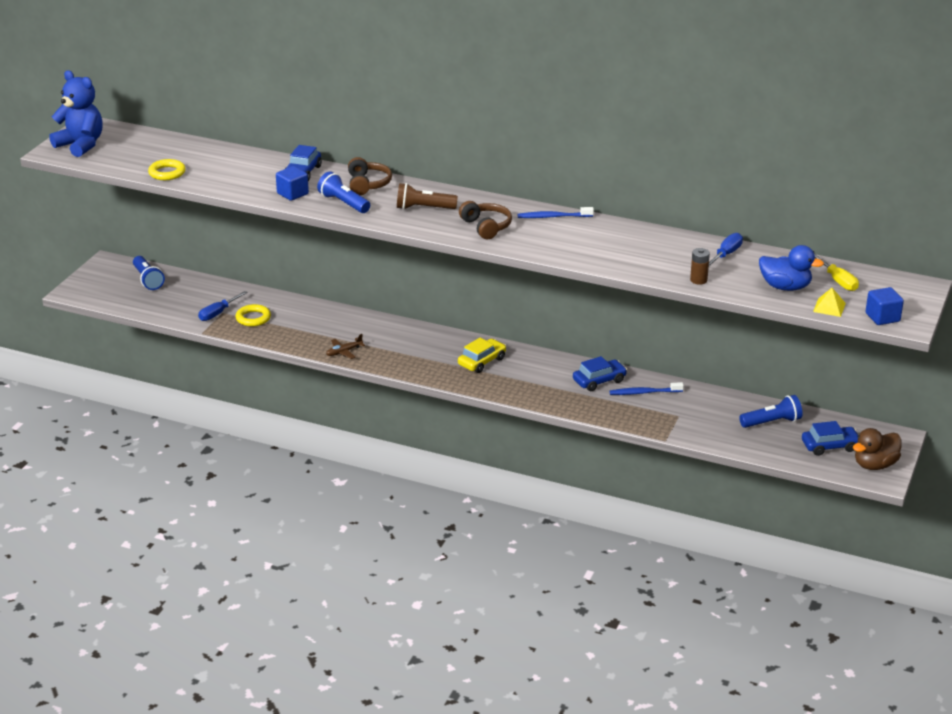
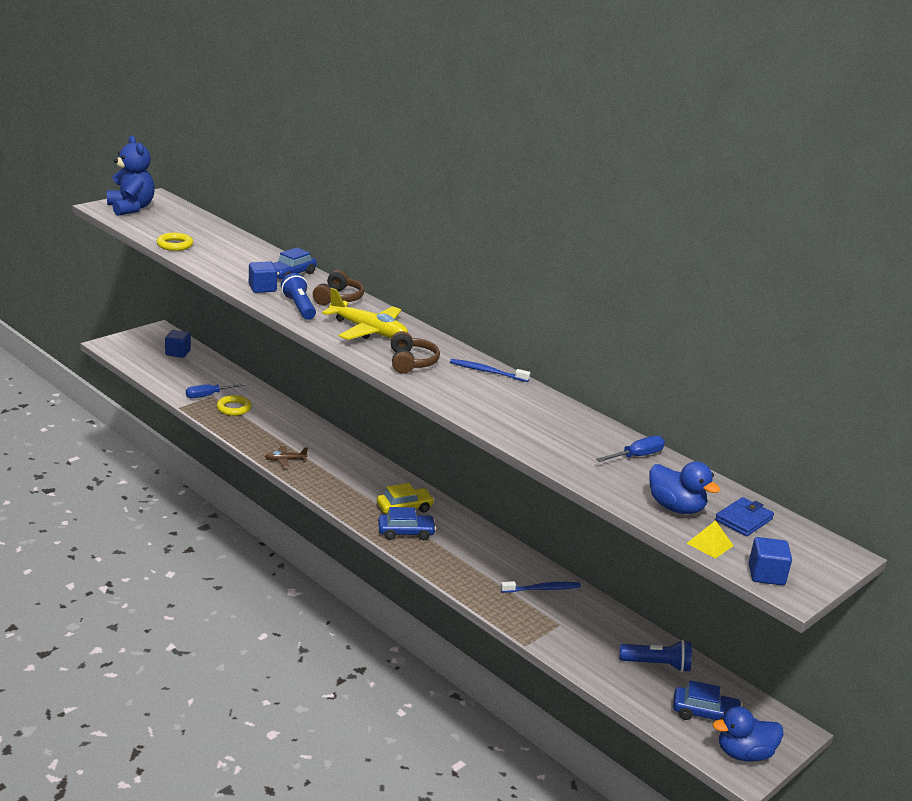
camera: 20 degrees right, 5 degrees down
(148, 280) = (178, 353): blue flashlight -> blue cube
(423, 208) = (368, 331): brown flashlight -> yellow plane
(599, 381) = (505, 562): blue car -> blue car (406, 532)
(644, 392) = (542, 589): blue toothbrush -> blue toothbrush turned 150 degrees clockwise
(698, 280) = (583, 472): brown battery -> none
(838, 281) = (743, 520): yellow screwdriver -> blue wallet
(875, 465) = (744, 753): brown duck -> blue duck

